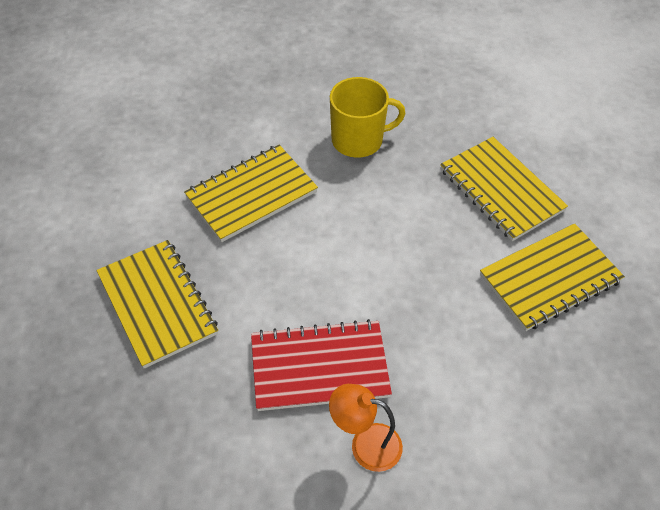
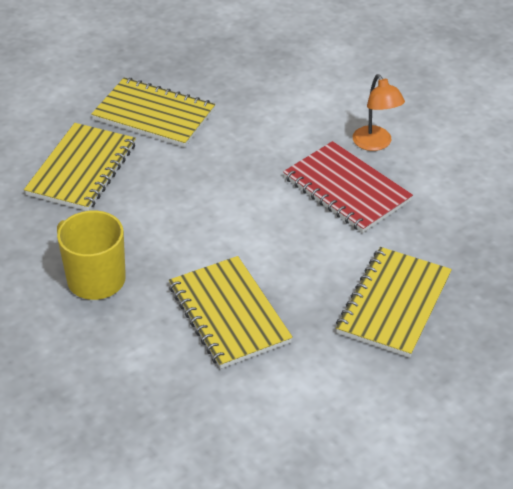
camera: 125 degrees left, 10 degrees down
(251, 195) = (229, 314): yellow notebook -> yellow notebook turned 45 degrees clockwise

